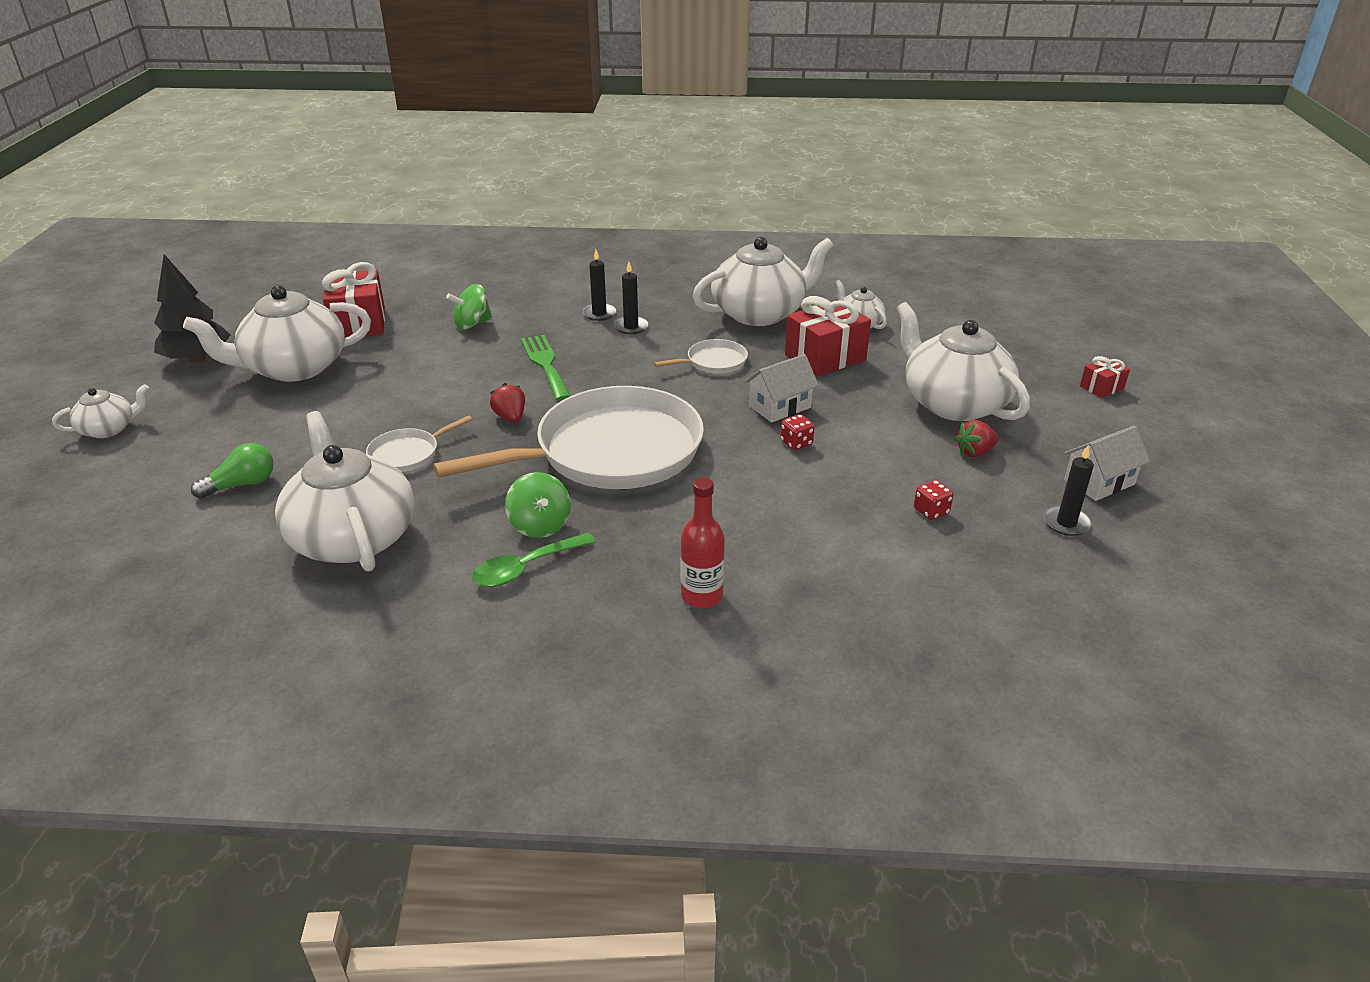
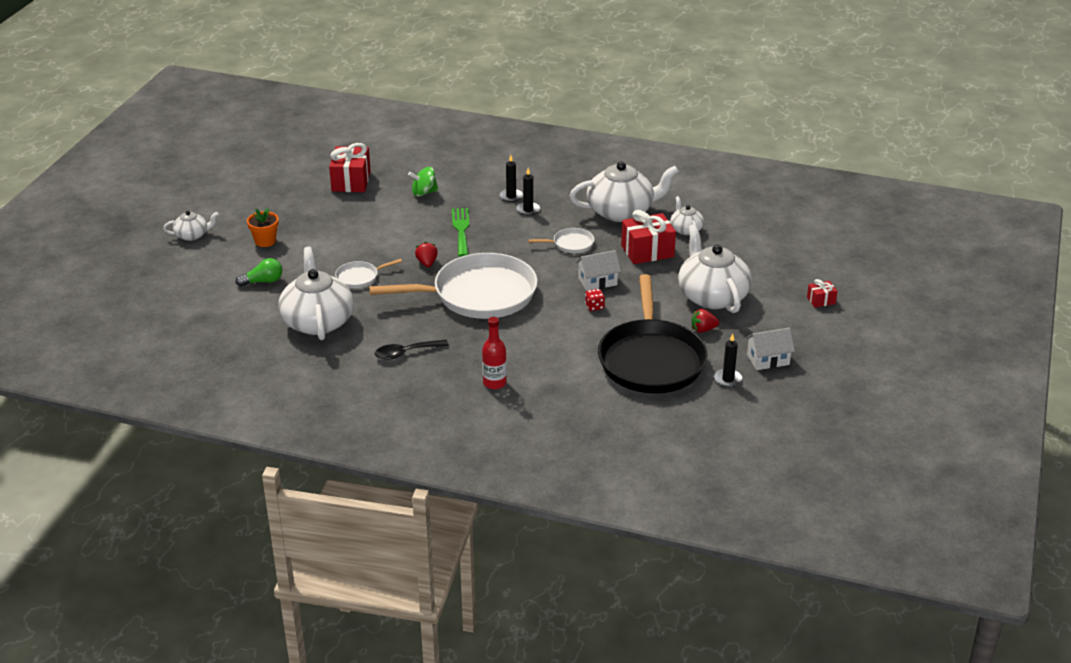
camera: 15 degrees right, 0 degrees up
(197, 359) = (247, 194): black tree -> none
(237, 421) = (265, 241): none -> orange flower pot
(294, 368) = (304, 209): white teapot -> none
(526, 568) = (406, 353): green spoon -> black spoon
(540, 525) = (421, 331): green spinning top -> none
(931, 511) = (651, 360): red dice -> black pan

